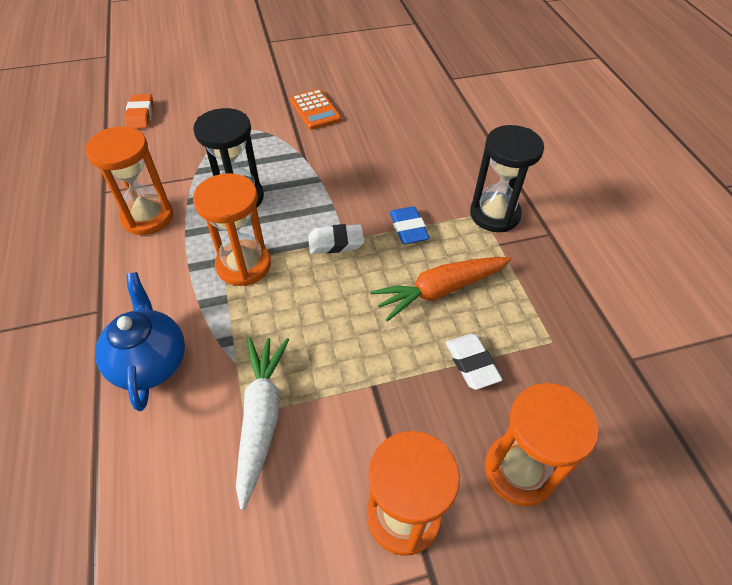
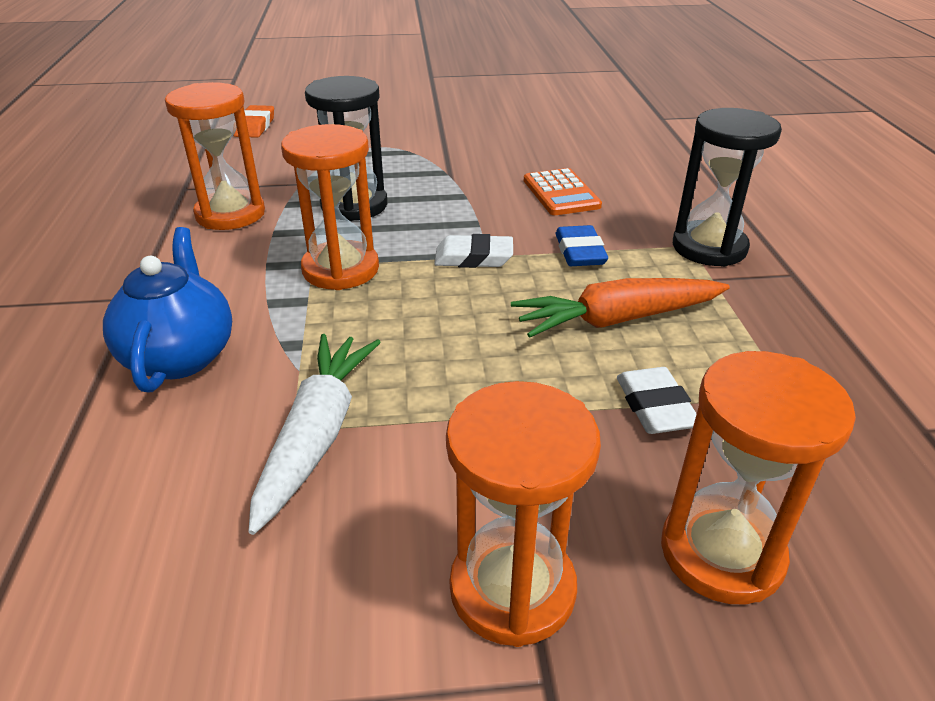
camera: 10 degrees right, 15 degrees down
(315, 110) = (475, 135): orange calculator -> orange calculator (561, 193)

